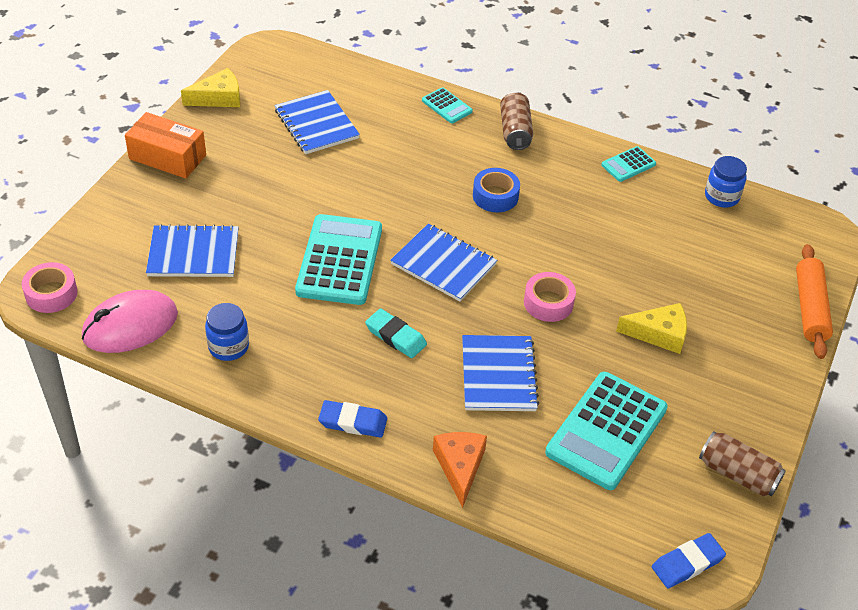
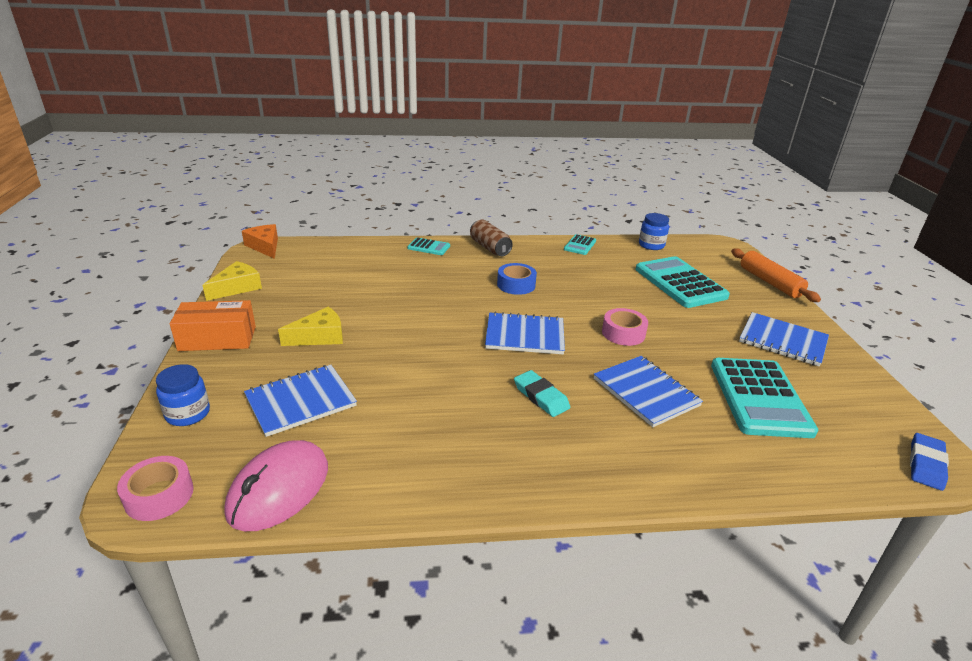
camera: 30 degrees left, 15 degrees down
(228, 347) = (401, 465): blue jar -> blue jar (188, 414)
(316, 124) = (338, 281): blue notebook -> blue notebook (782, 341)
(339, 260) = (441, 360): turquoise calculator -> turquoise calculator (680, 283)
(353, 422) = (576, 479): blue eraser -> none
(395, 336) = (541, 396): turquoise eraser -> turquoise eraser turned 45 degrees clockwise
(460, 467) = (698, 474): orange cheese -> orange cheese (265, 246)
(659, 334) = (711, 325): yellow cheese -> yellow cheese (320, 336)
(738, 474) = (866, 388): brown can -> none

